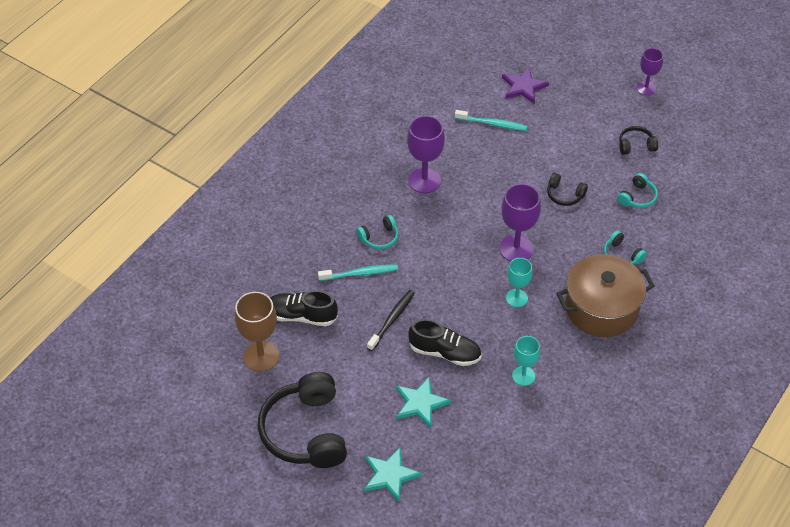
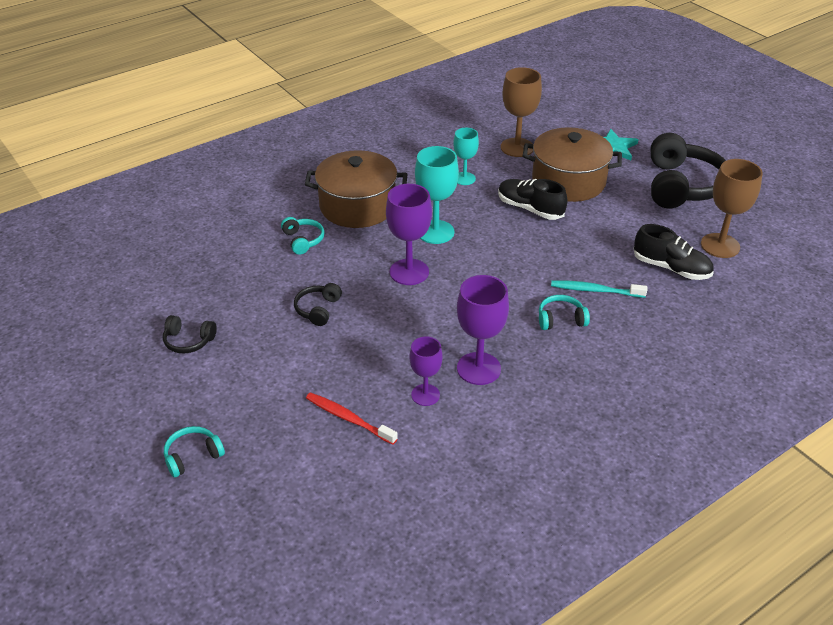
camera: 160 degrees left, 10 degrees down
(392, 319) = (573, 244): black toothbrush -> none
(420, 403) = (568, 181): turquoise star -> brown pot
(491, 442) = (517, 147): none -> brown goblet
(492, 124) = (348, 418): turquoise toothbrush -> red toothbrush
(516, 298) = (435, 232): turquoise goblet -> turquoise goblet, size x1.58
(523, 87) = (269, 462): purple star -> none
(564, 195) = (318, 309): black headphones -> black headphones turned 120 degrees counterclockwise
(637, 197) = (239, 286): turquoise headphones -> turquoise headphones (193, 456)
(646, 88) = (105, 410): purple goblet -> purple goblet (425, 395)

